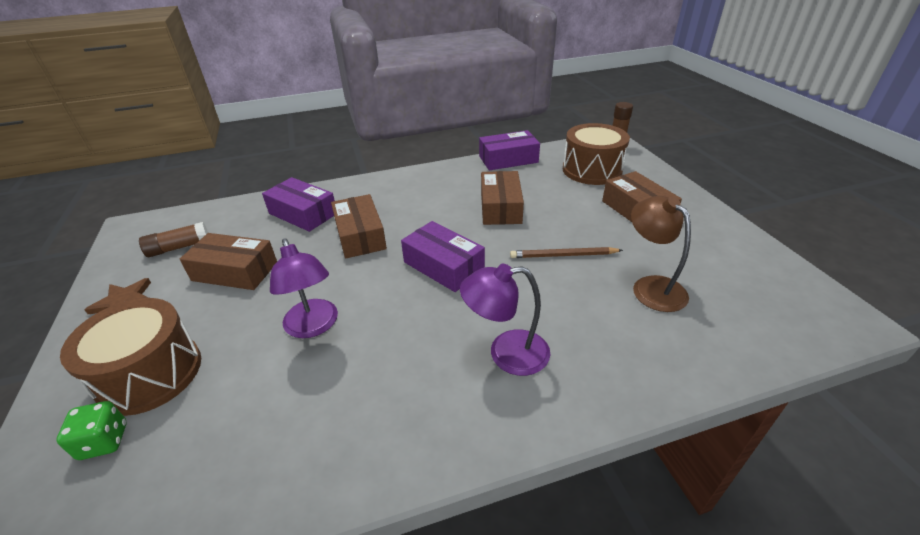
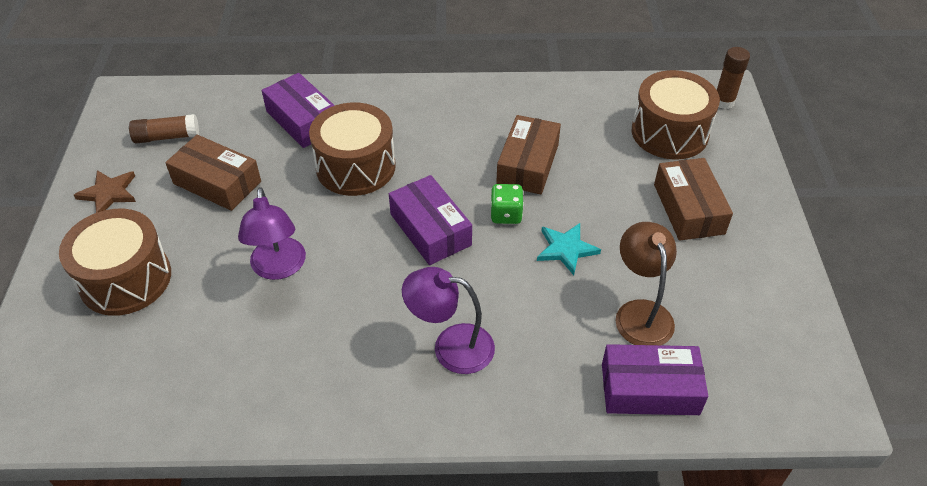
camera: 15 degrees right, 10 degrees up
(104, 441) = (84, 333): green dice -> green dice (506, 214)
(360, 235) = (355, 167): brown box -> brown drum
(508, 159) = (572, 90): purple box -> purple box (649, 389)
(563, 255) = (566, 249): brown pencil -> turquoise star

